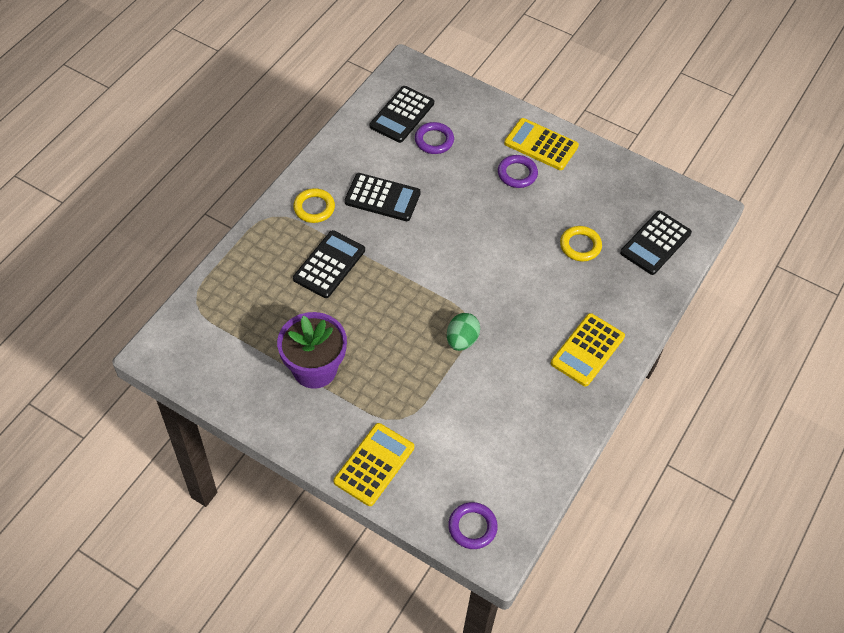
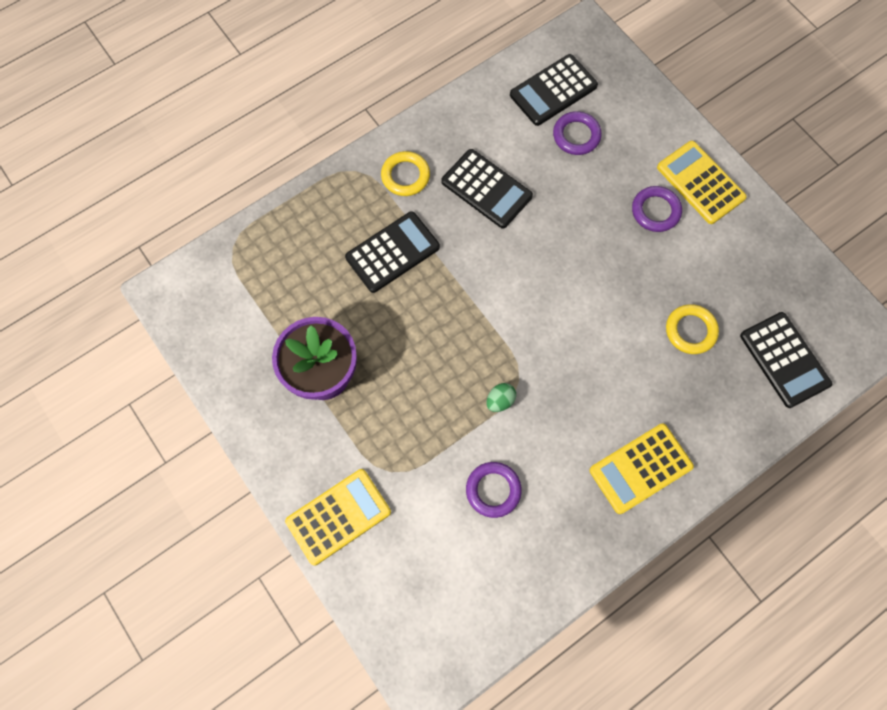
camera: 25 degrees right, 15 degrees up
(462, 340) = (500, 401): green egg -> green egg, size x0.66
(472, 527) = (413, 637): purple ring -> purple ring (493, 490)
(655, 243) = (784, 360): black calculator -> black calculator turned 90 degrees counterclockwise

